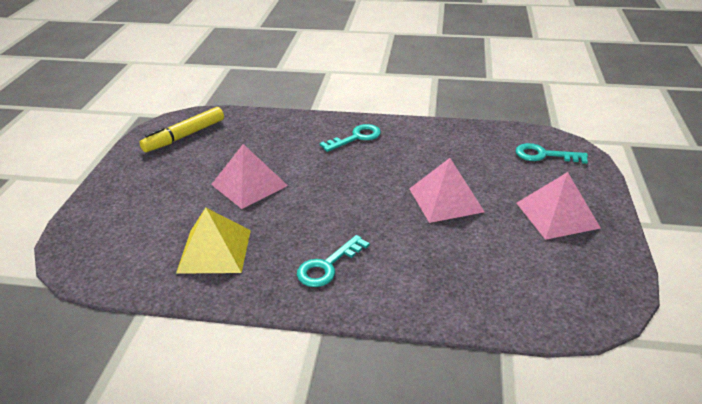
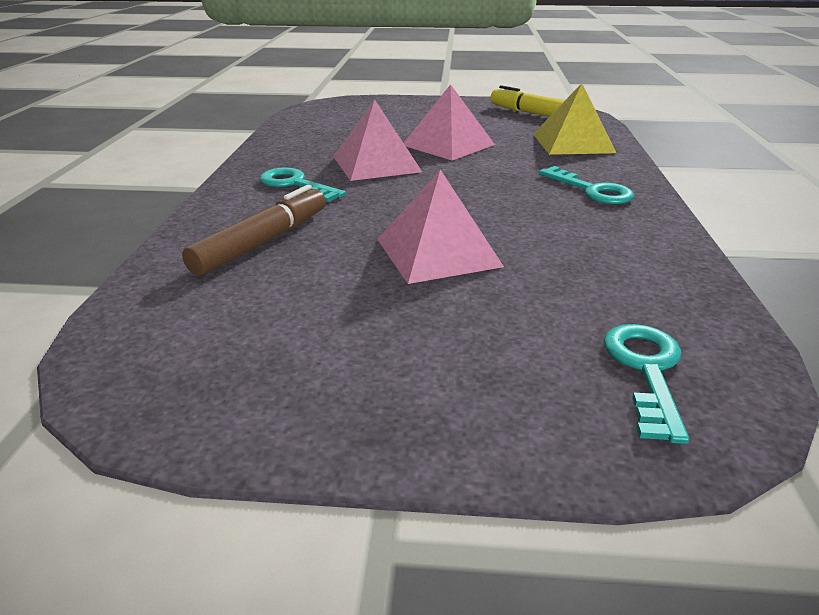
camera: 85 degrees right, 5 degrees down
(215, 251) = (331, 141): yellow pyramid -> yellow pyramid (573, 143)
(436, 274) = (262, 242): none -> brown marker
(557, 215) = (403, 362): pink pyramid -> pink pyramid (376, 164)

